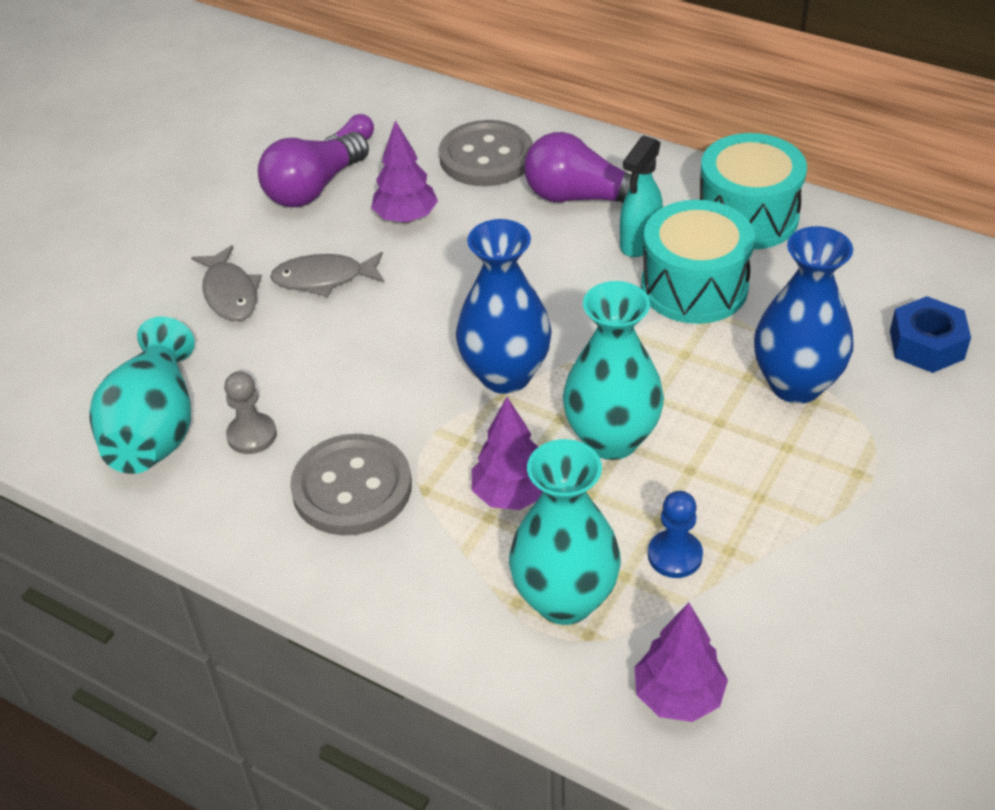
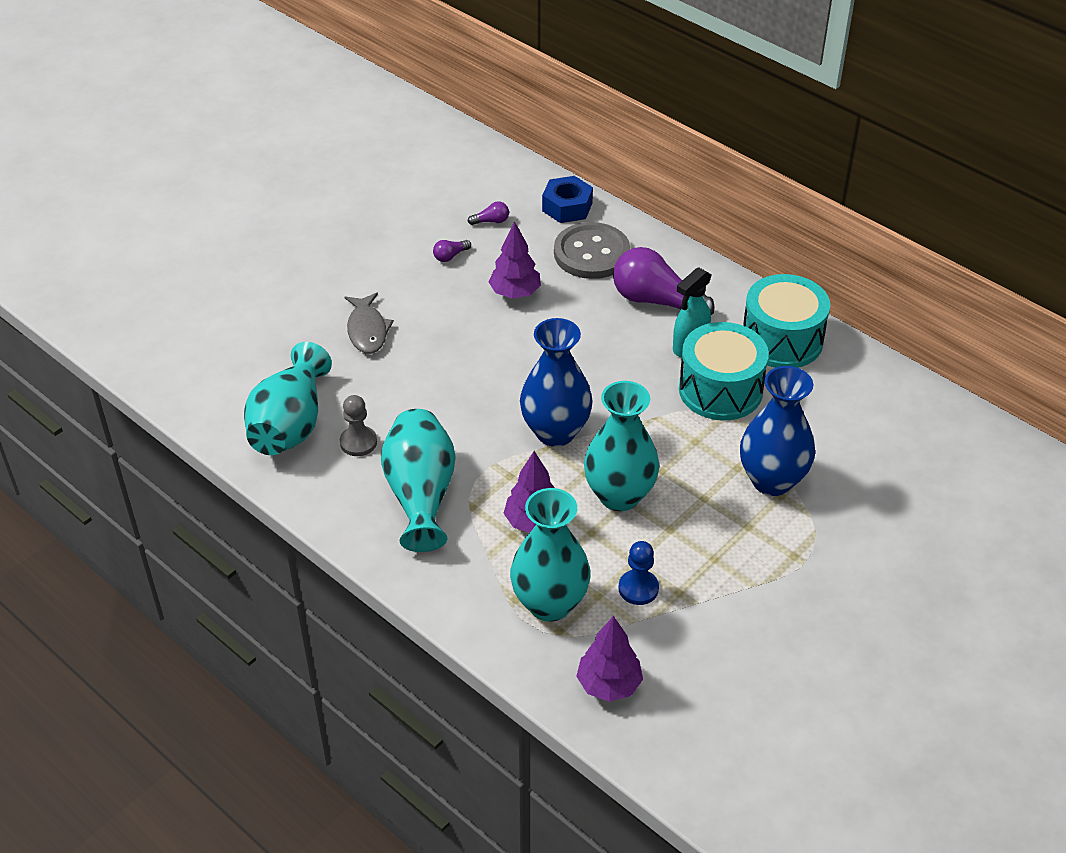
camera: 10 degrees right, 0 degrees up
(313, 188) = (450, 256): purple light bulb -> purple light bulb, size x0.41
(324, 279) = (440, 331): grey fish -> none
(352, 487) = (420, 495): grey button -> turquoise vase
(926, 345) = (884, 469): blue nut -> blue nut (567, 207)

